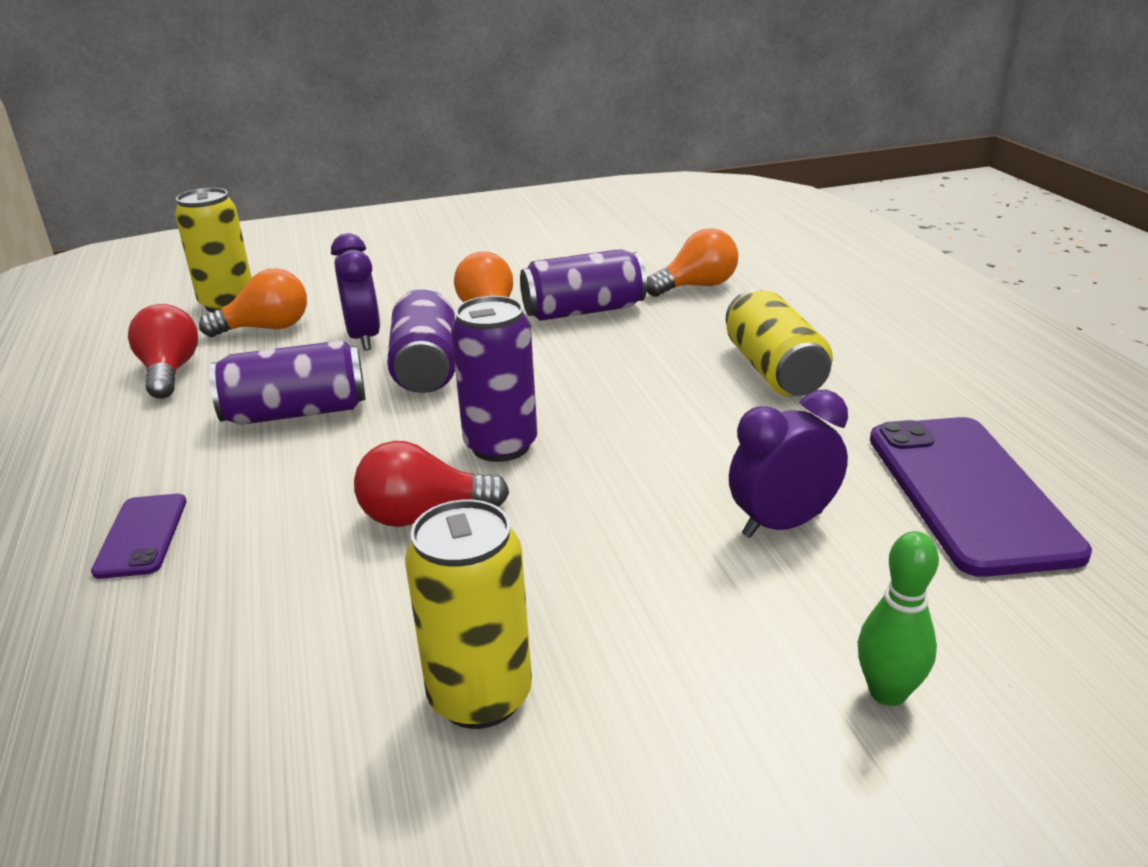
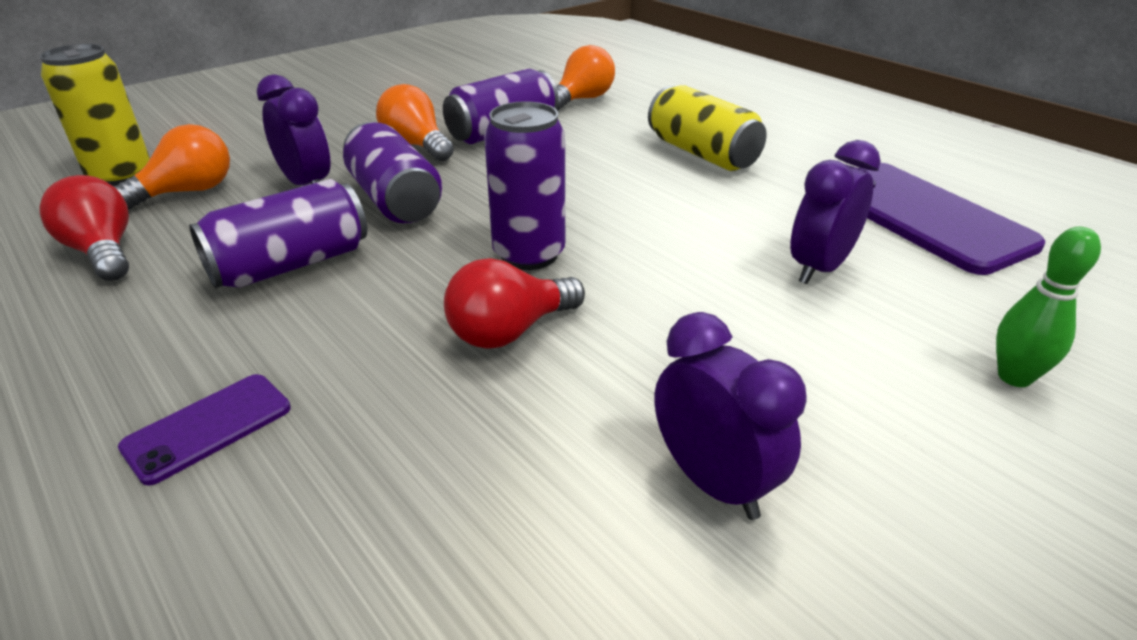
camera: 25 degrees left, 5 degrees up
(141, 536) = (208, 427): purple phone -> purple phone turned 75 degrees clockwise
(480, 696) = (713, 482): yellow can -> purple clock

